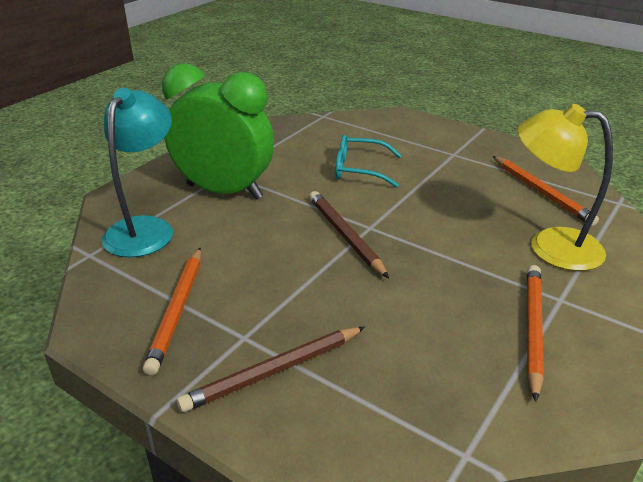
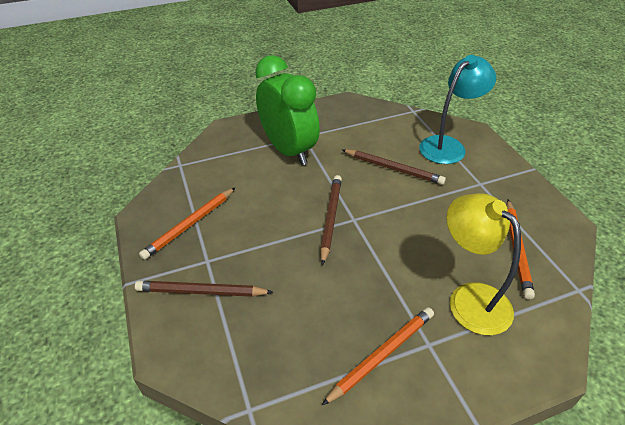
camera: 35 degrees right, 10 degrees up
(145, 228) = (222, 159): turquoise lamp -> turquoise lamp (448, 145)
(360, 169) = (393, 168): turquoise glasses -> brown pencil

